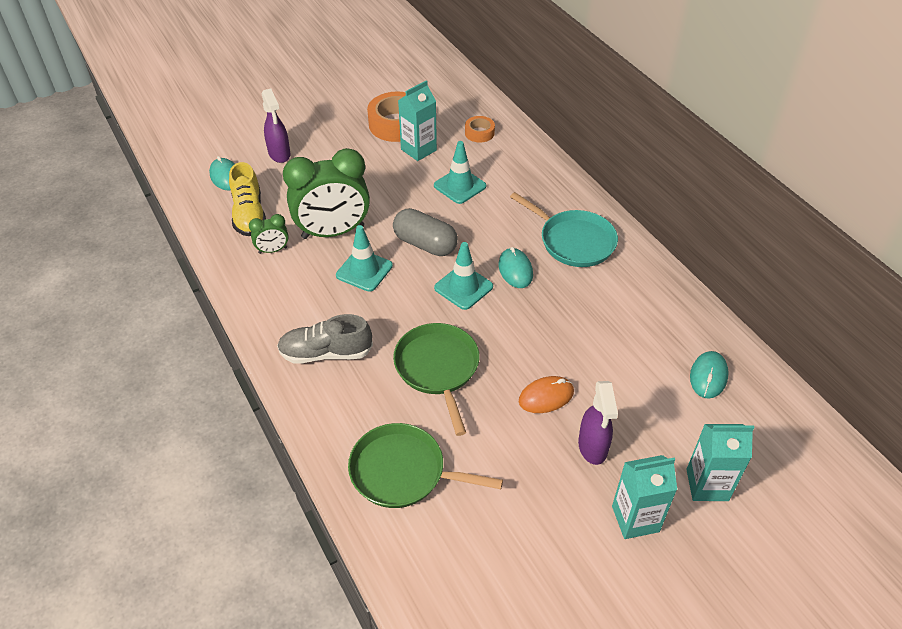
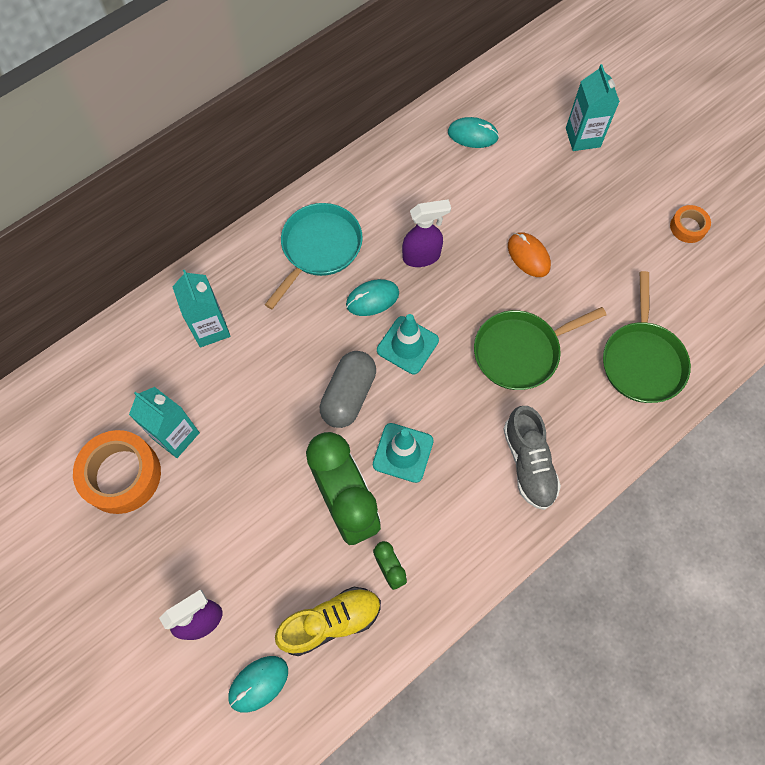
camera: 100 degrees left, 20 degrees up
(460, 186) = (242, 375): turquoise traffic cone -> none
(479, 133) = (135, 367): orange tape -> orange tape (688, 227)
(592, 447) = (572, 217): purple spray bottle -> purple spray bottle (422, 256)
(635, 519) = (629, 184): turquoise carton -> turquoise carton (210, 328)

